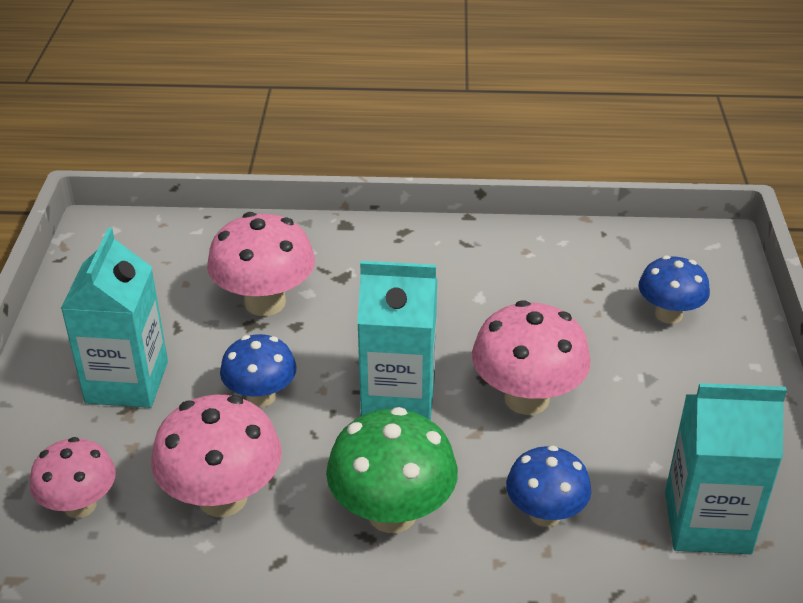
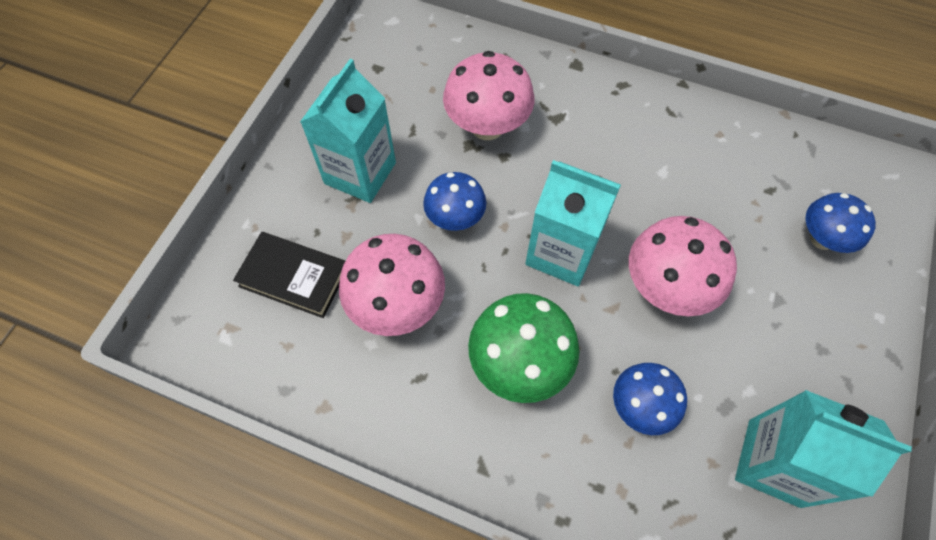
camera: 20 degrees right, 25 degrees up
(80, 505) = (294, 277): pink mushroom -> black book

